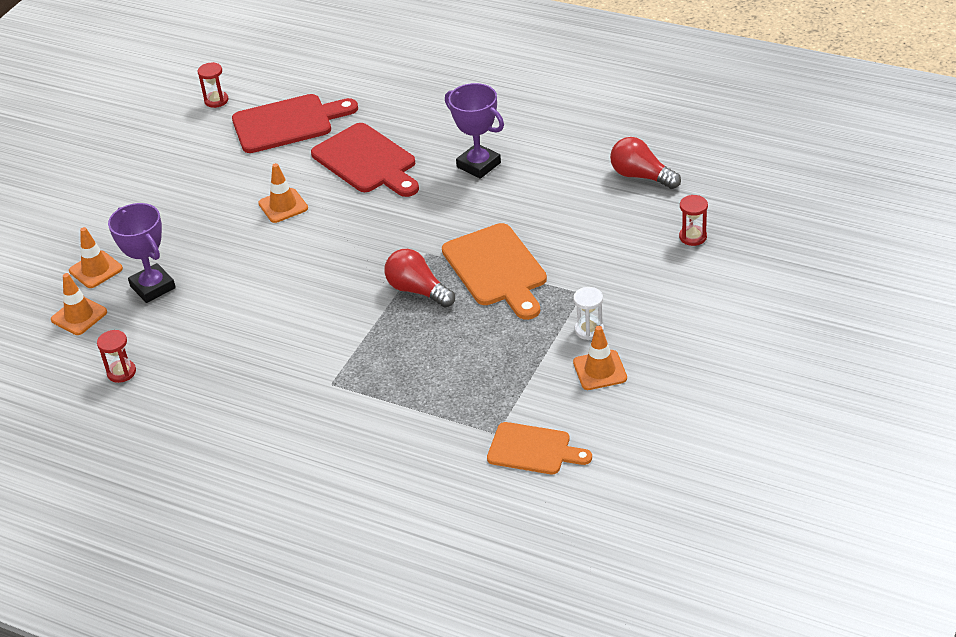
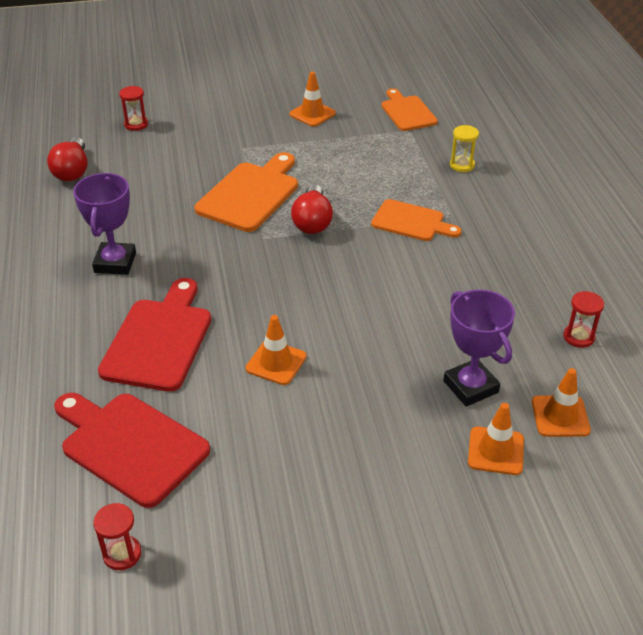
camera: 130 degrees left, 0 degrees up
(153, 287) = (470, 387): purple trophy -> purple trophy turned 45 degrees counterclockwise
(351, 352) = (411, 222): none -> orange cutting board
(396, 437) = (462, 165): none -> yellow hourglass
(589, 330) = (278, 131): white hourglass -> none

